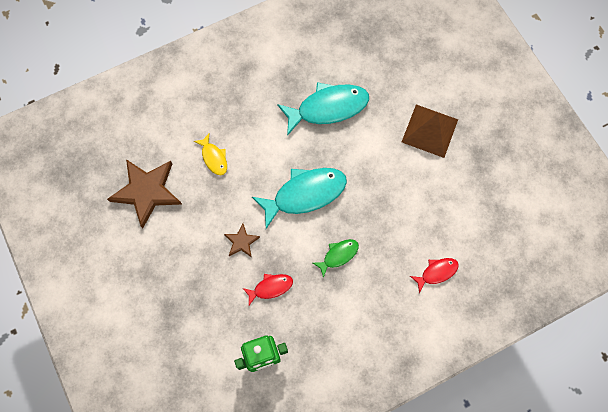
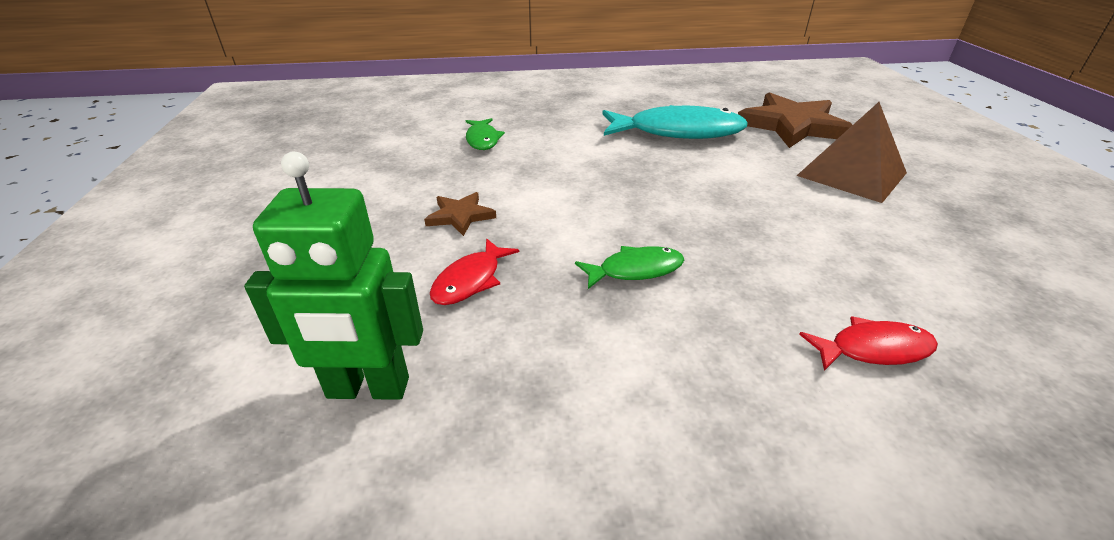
camera: 20 degrees right, 35 degrees down
(147, 191) = (363, 147): brown star -> brown star (792, 125)
(214, 158) = (482, 140): yellow fish -> green fish
(270, 287) = (470, 280): red fish -> red fish turned 120 degrees clockwise
(305, 194) = (604, 192): turquoise fish -> none

